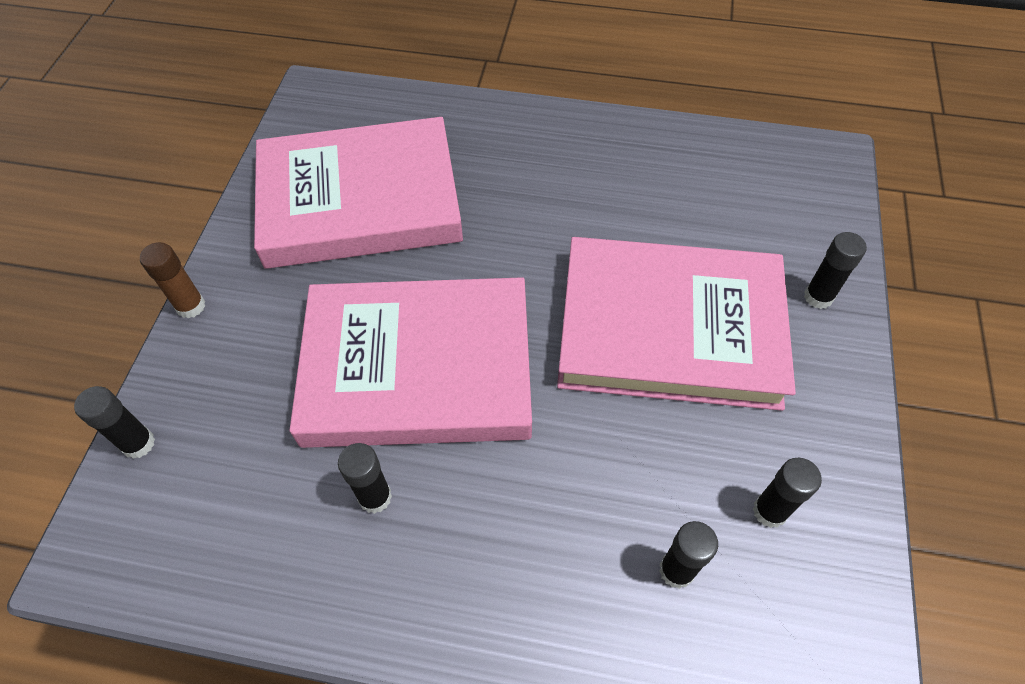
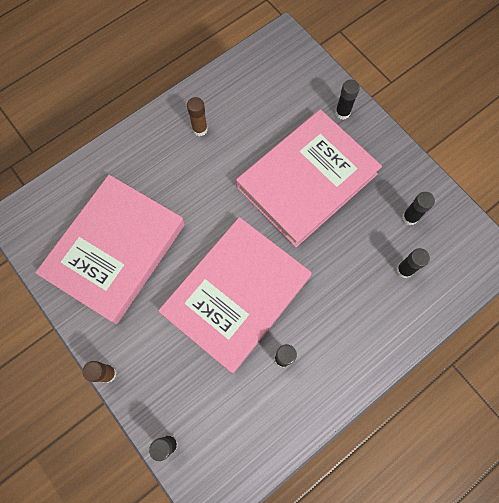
camera: 50 degrees left, 15 degrees up
(604, 166) = (200, 129): none -> brown glue stick

